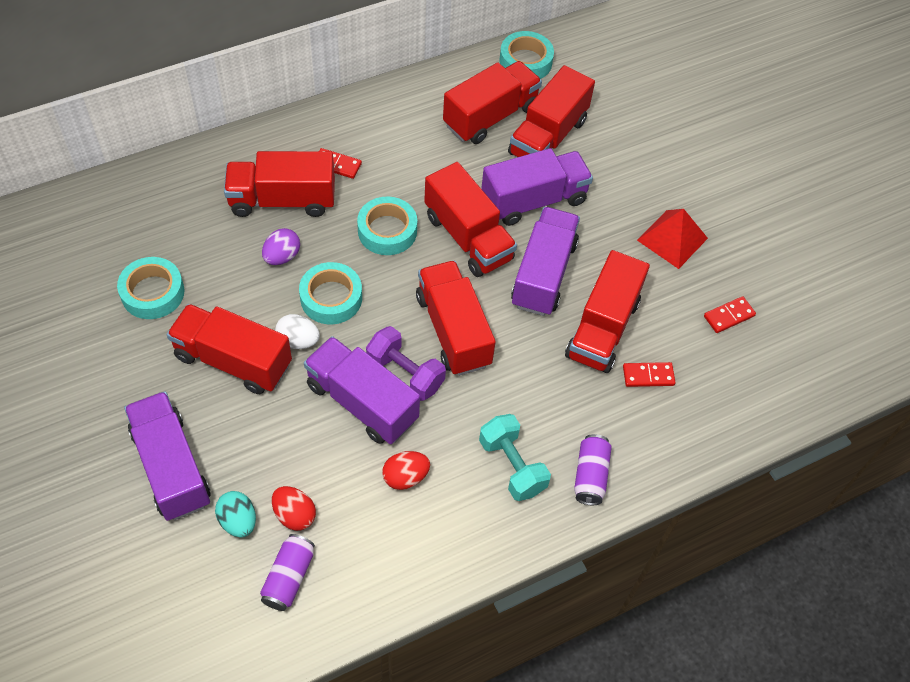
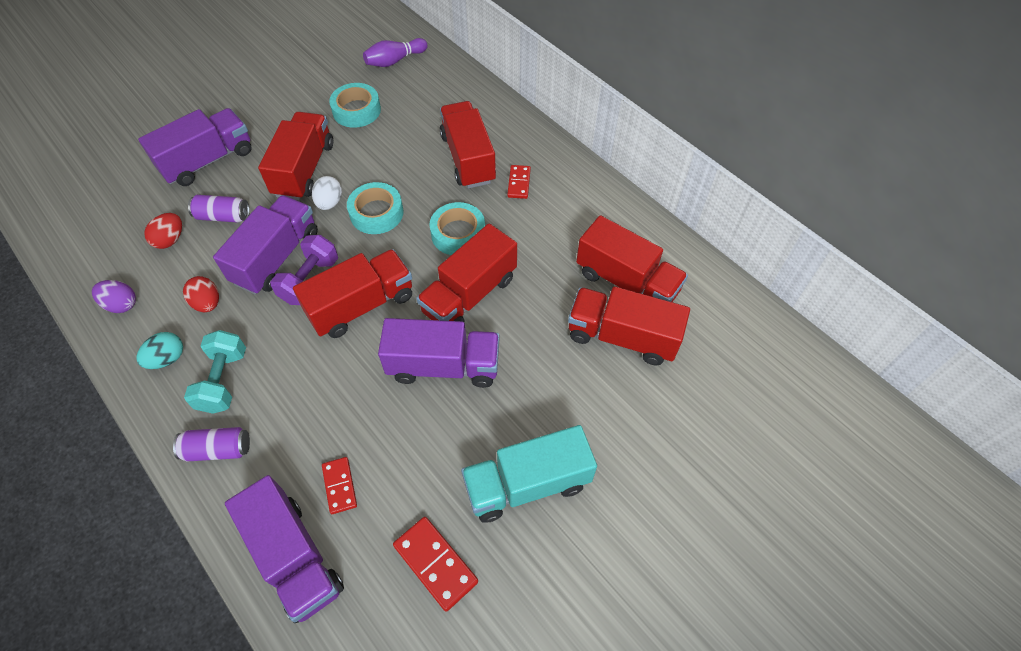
camera: 80 degrees right, 0 degrees up
(78, 238) = (395, 61): none -> purple bowling pin
(238, 521) = (164, 208): turquoise egg -> turquoise egg (167, 359)
(282, 256) = (410, 172): purple egg -> purple egg (121, 304)
(289, 577) = (117, 249): purple can -> purple can (223, 216)
(512, 466) = (223, 380): turquoise dumbbell -> turquoise dumbbell turned 45 degrees counterclockwise
(525, 62) = (716, 297): turquoise tape -> none
(534, 200) = (533, 340): purple truck -> purple truck (294, 557)
(602, 328) = (390, 431): red truck -> none
(672, 239) = (527, 484): red pyramid -> turquoise truck
(729, 316) = (435, 564): red domino -> red domino, size x1.52

